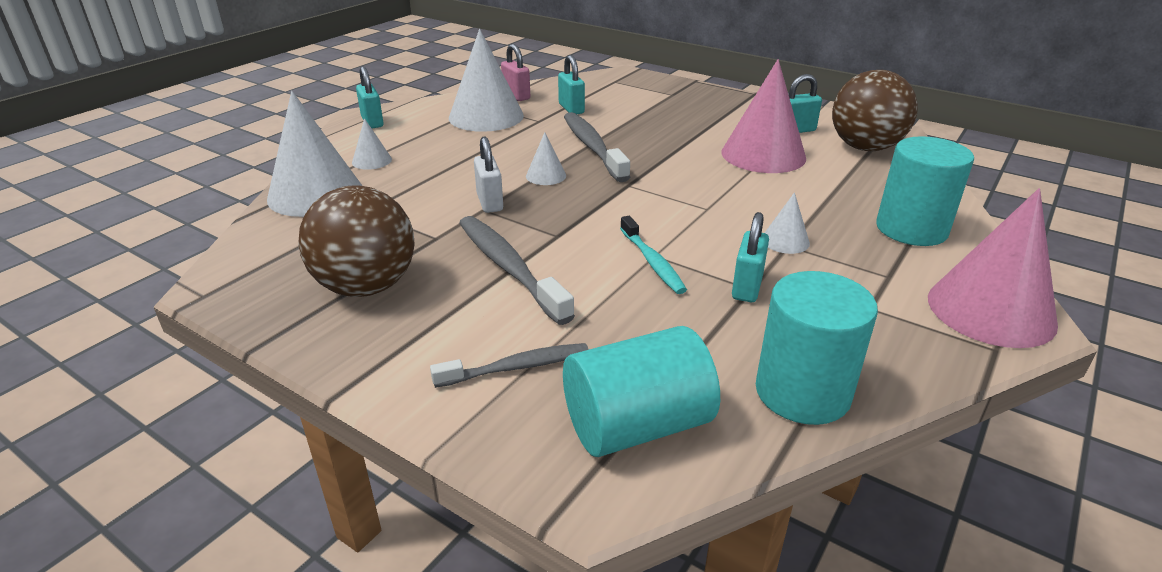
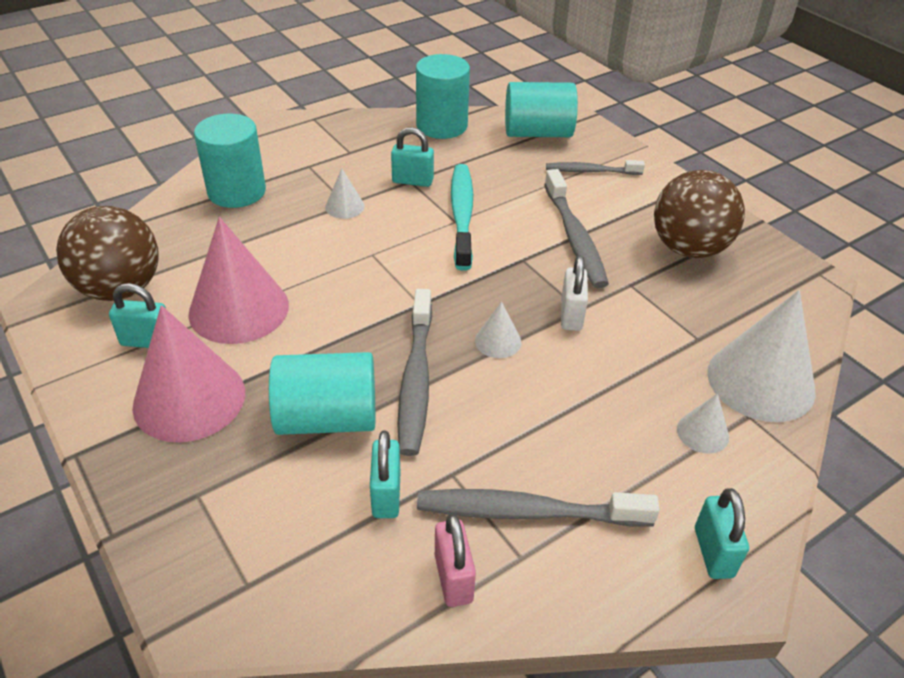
camera: 160 degrees left, 10 degrees up
(486, 116) = (527, 512): white cone -> grey toothbrush
(634, 124) = (327, 418): none -> turquoise cylinder
(652, 262) = (462, 215): turquoise toothbrush -> turquoise toothbrush, size x1.59
(747, 287) = (412, 181): turquoise padlock -> turquoise padlock turned 60 degrees clockwise
(990, 310) = (282, 133): pink cone -> pink cone (189, 399)

